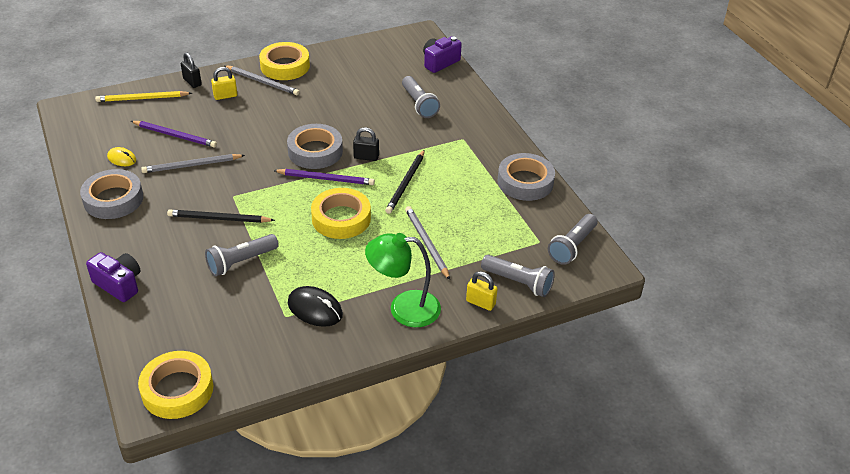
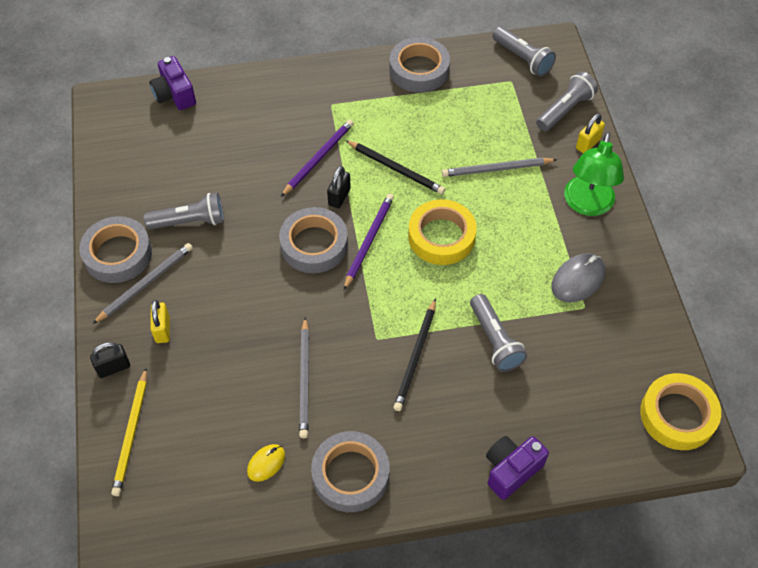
camera: 75 degrees left, 15 degrees up
(175, 135) = (234, 395): purple pencil -> purple pencil (318, 158)
(285, 66) = (118, 254): yellow tape -> grey tape
(315, 309) = (578, 279): black mouse -> grey mouse
(419, 104) = (253, 130): grey flashlight -> grey flashlight (190, 221)

